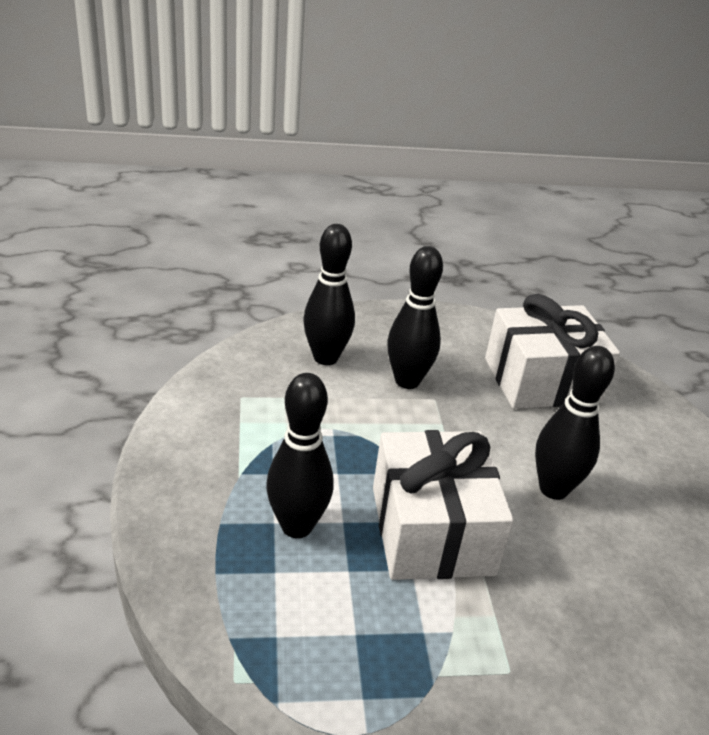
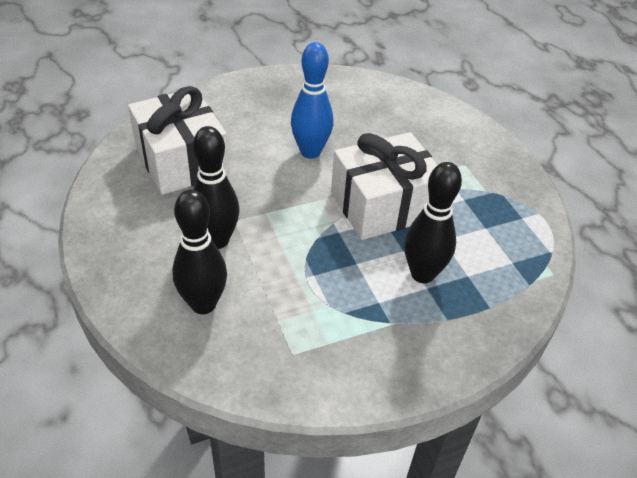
camera: 105 degrees left, 10 degrees up
(553, 489) = (310, 152): black bowling pin -> blue bowling pin

